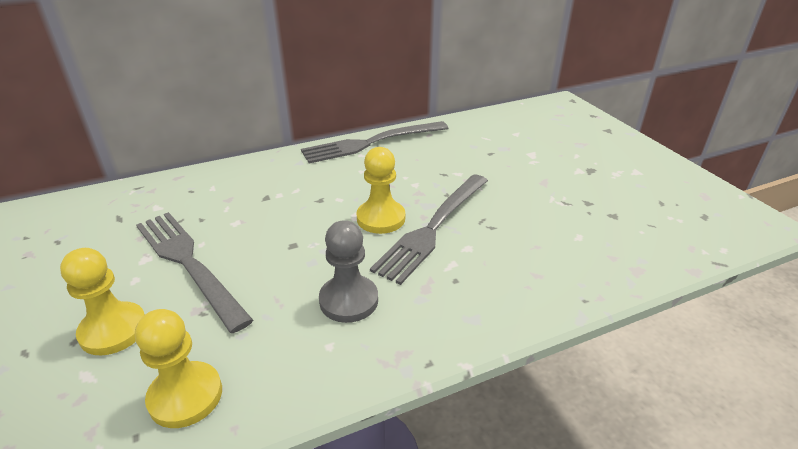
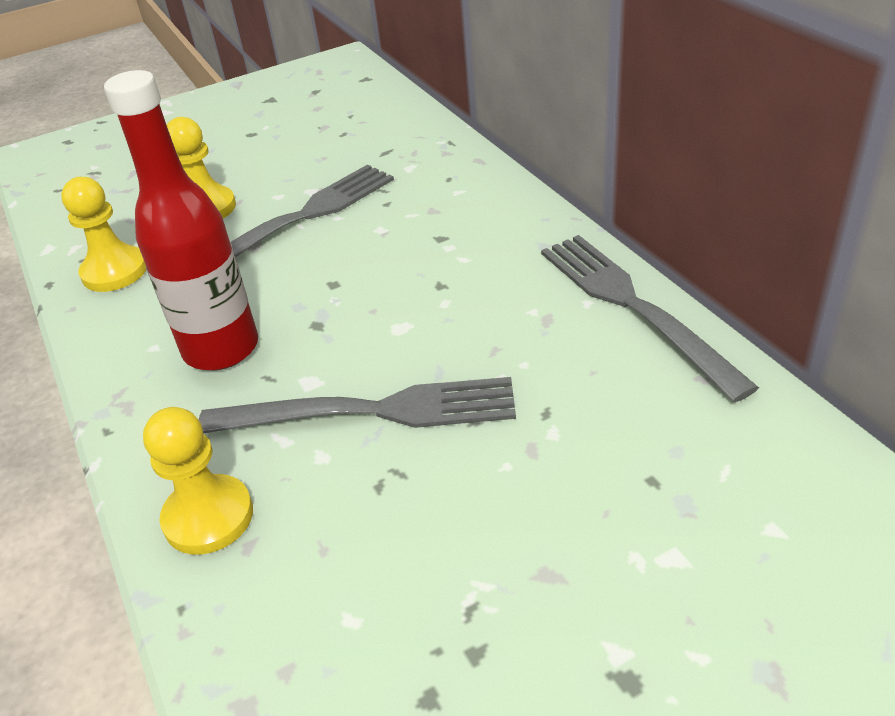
camera: 90 degrees right, 5 degrees up
(349, 300) = (221, 349): grey pawn -> red bottle
(381, 218) = (395, 352): yellow pawn -> yellow pawn (208, 517)
(433, 228) = (372, 411): grey fork -> grey fork turned 150 degrees clockwise

